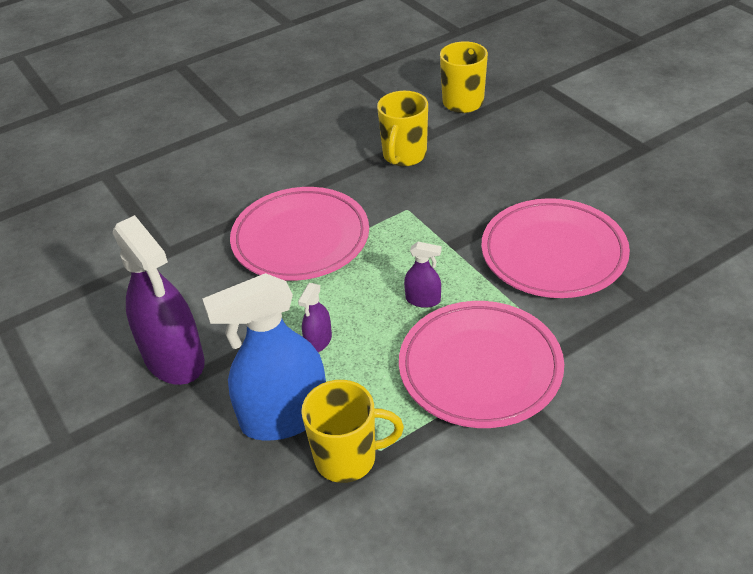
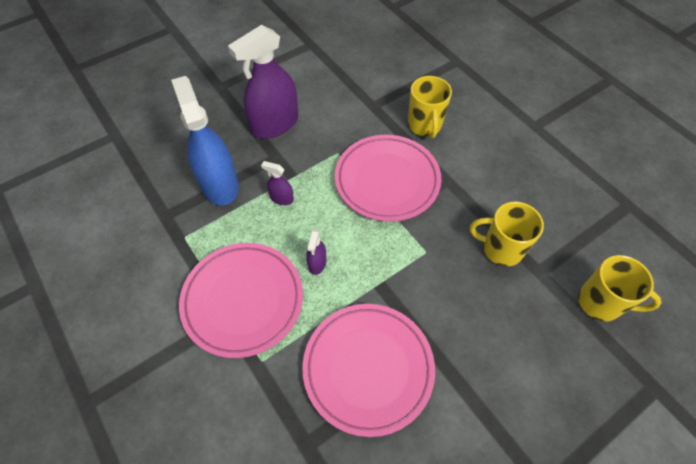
camera: 85 degrees right, 15 degrees up
(348, 458) = (181, 220): yellow mug -> yellow mug (424, 125)

